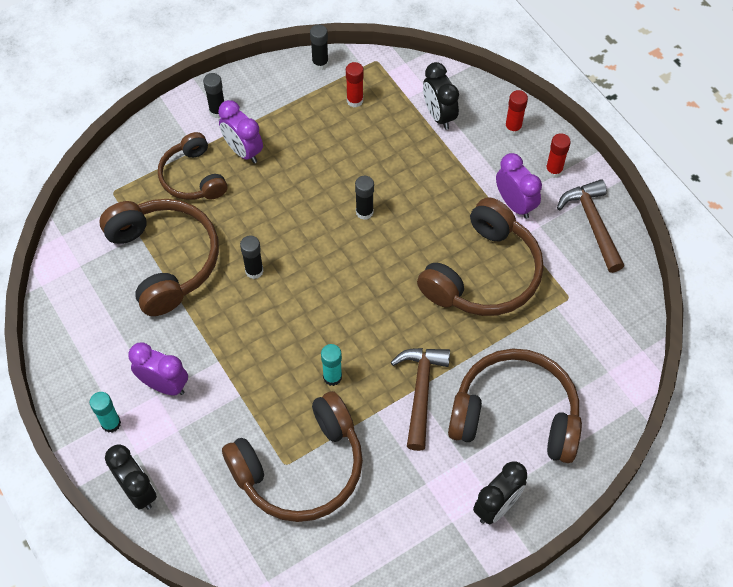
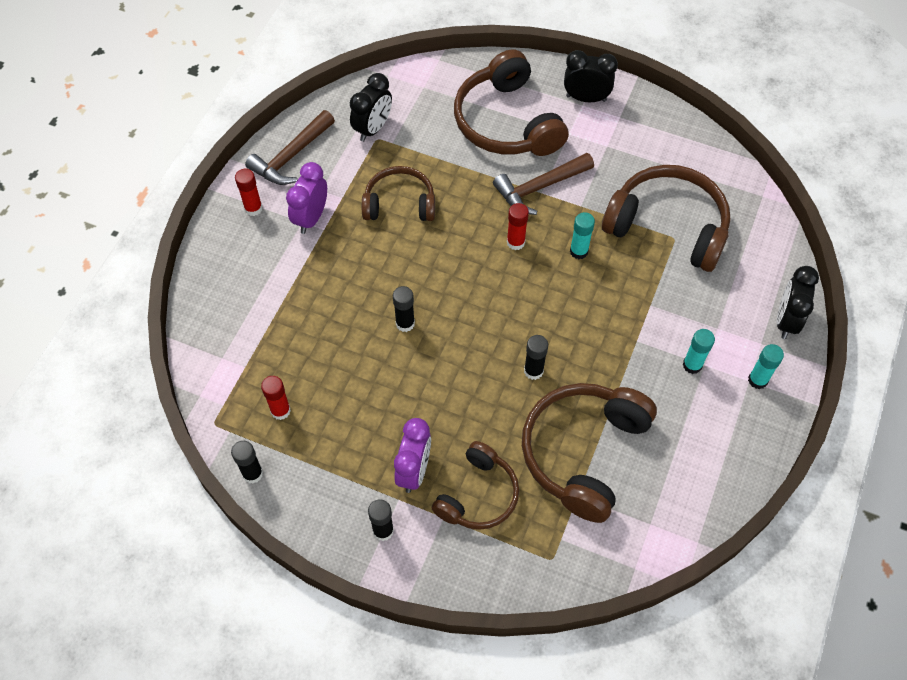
camera: 125 degrees left, 0 degrees up
(164, 385) = (692, 365): purple clock -> turquoise glue stick
(439, 115) = (250, 328): black clock -> black clock (373, 128)
(483, 274) = (399, 203): brown headphones -> brown headphones, size x0.62
(513, 128) = (225, 262): red glue stick -> red glue stick (515, 242)

